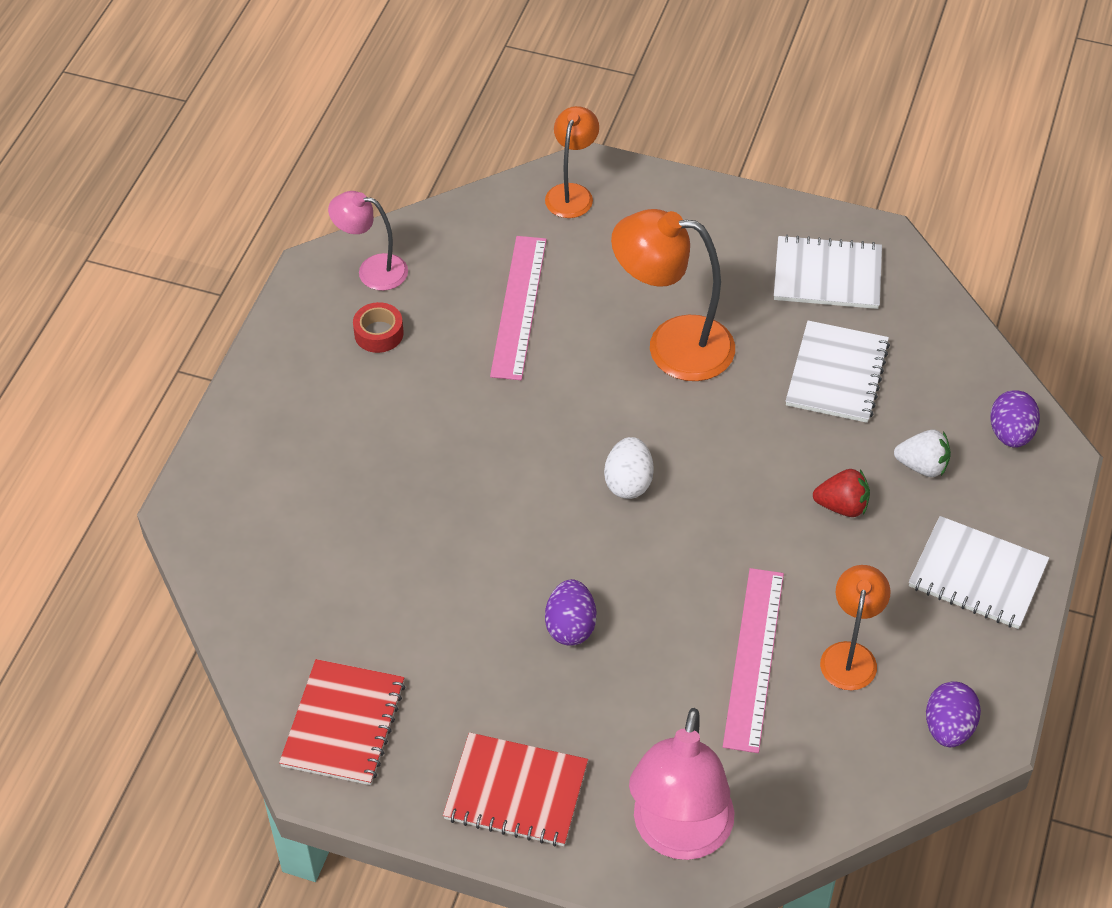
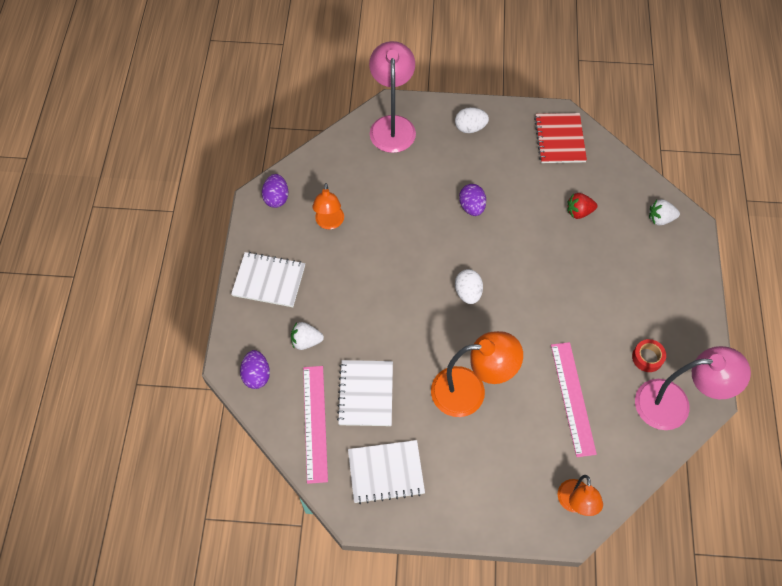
camera: 165 degrees right, 10 degrees up
(236, 531) = (660, 218): none -> white strawberry
(372, 270) = (674, 404): pink lamp -> pink lamp, size x1.69
(516, 791) = (470, 128): red notebook -> white egg
(754, 658) = (377, 211): pink ruler -> pink ruler (315, 423)
(842, 506) = (347, 305): red strawberry -> red strawberry (579, 212)

